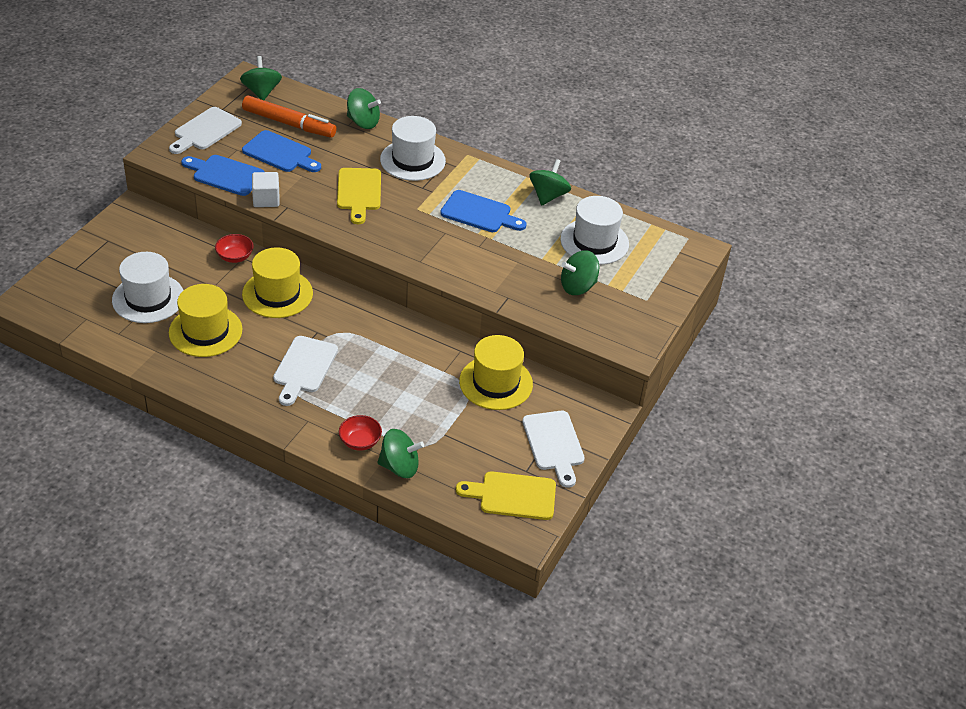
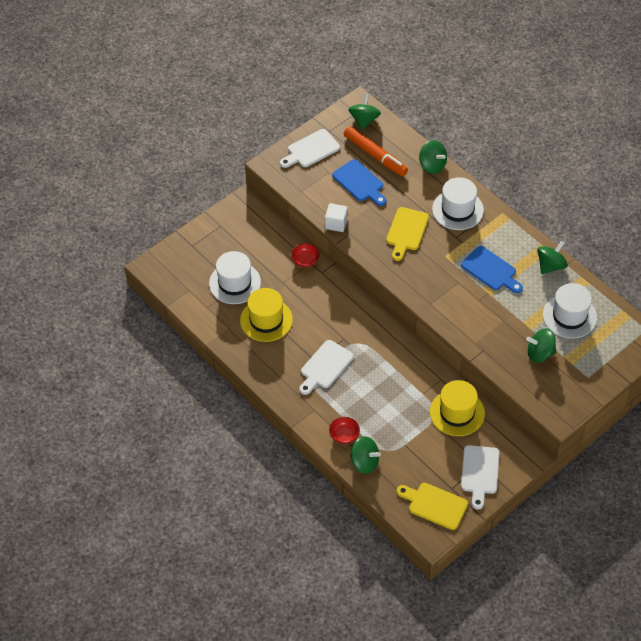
camera: 25 degrees right, 10 degrees up
(225, 175) = (313, 194): blue cutting board -> none
(277, 294) = (326, 300): yellow hat -> none

